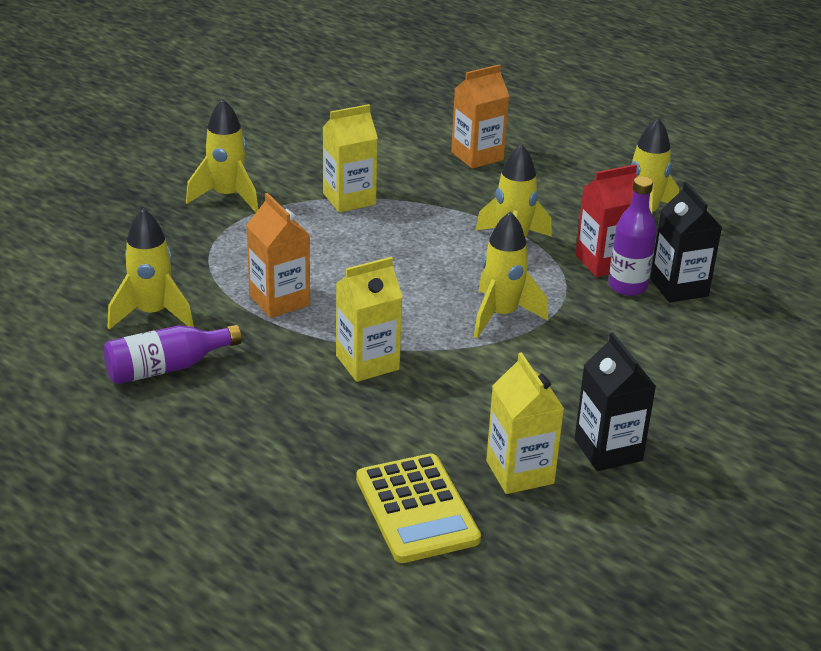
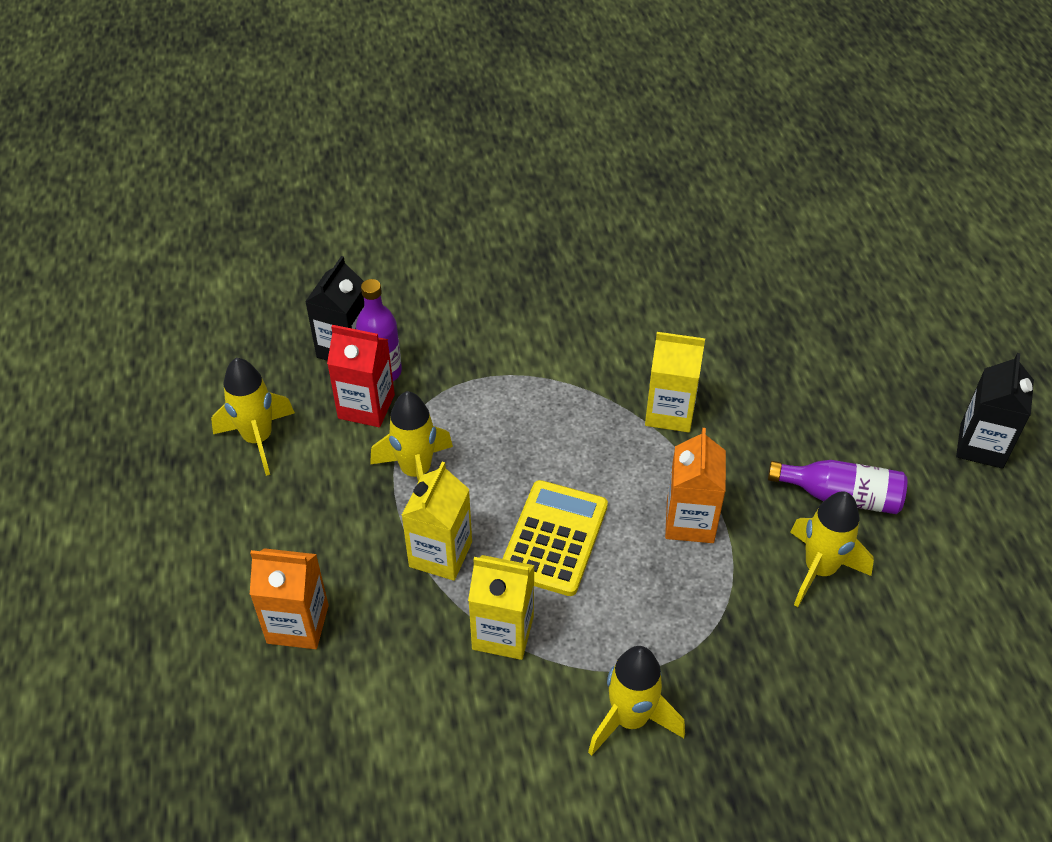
camera: 140 degrees left, 15 degrees up
(416, 509) = (737, 284): yellow calculator -> yellow calculator (554, 538)
(501, 315) = (517, 399): yellow rocket -> none
(520, 472) = (645, 273): yellow carton -> yellow carton (440, 554)
(608, 450) = (571, 258): black carton -> black carton (981, 446)

